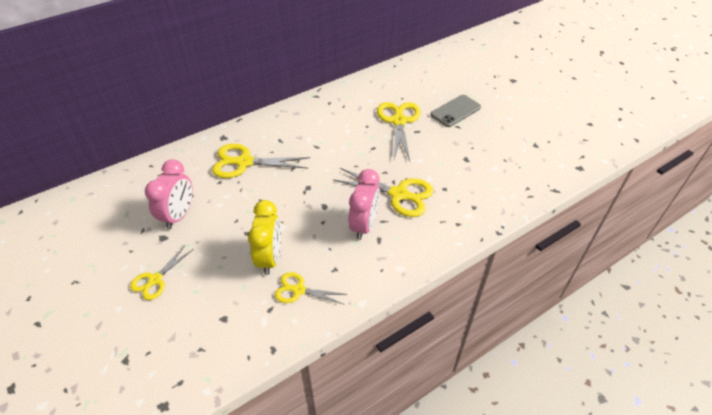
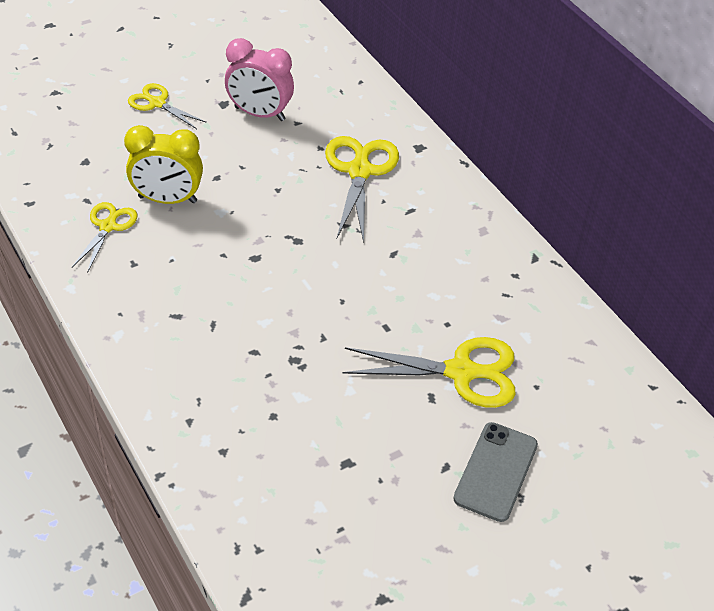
camera: 90 degrees right, 0 degrees up
(364, 225) = (207, 300): pink clock -> none
(398, 194) = (267, 350): yellow scissors -> none
(455, 111) = (495, 471): grey phone -> grey phone turned 60 degrees clockwise

